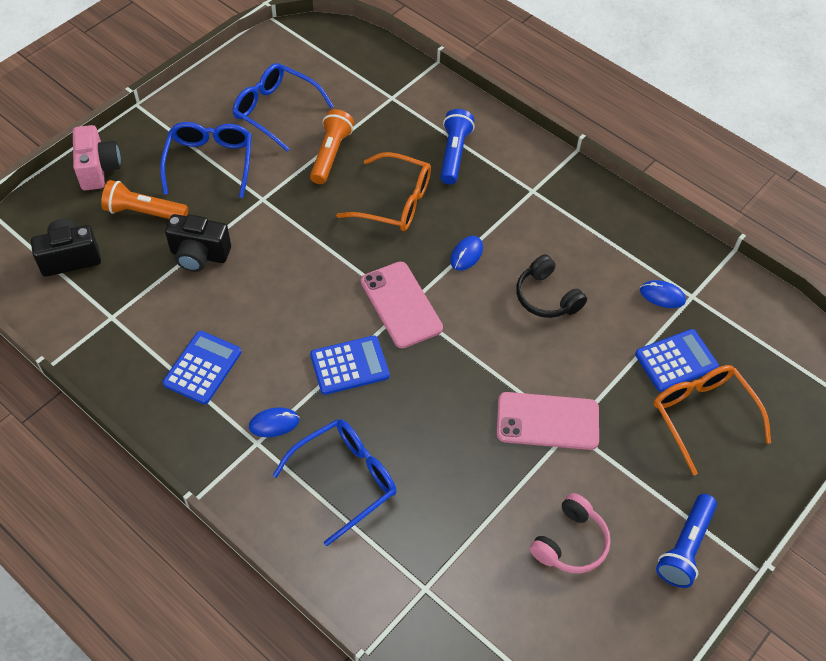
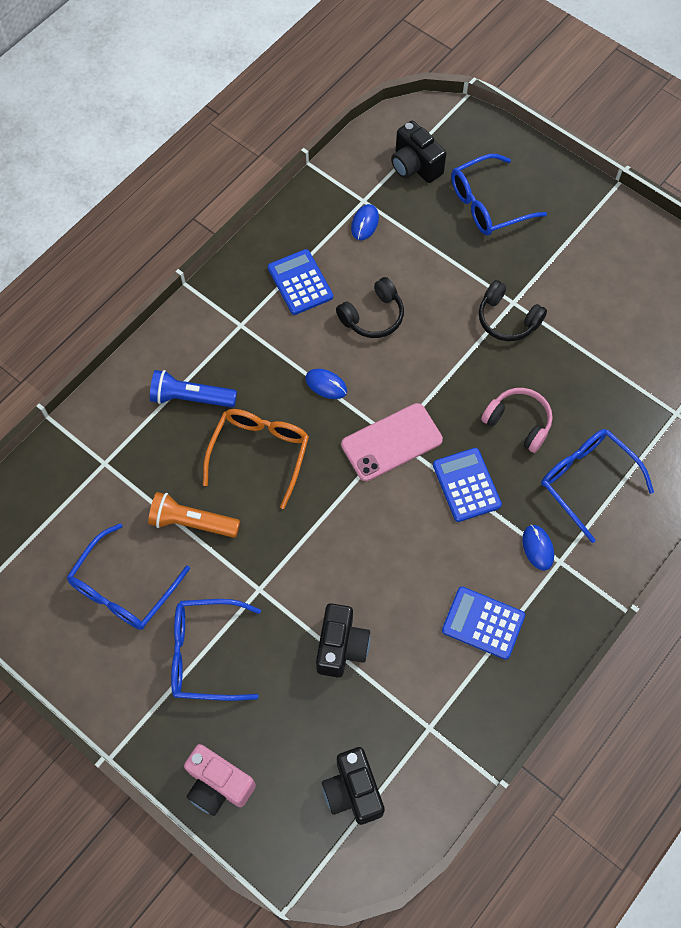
camera: 90 degrees left, 10 degrees up
(98, 169) = (218, 785): pink camera -> pink camera turned 135 degrees counterclockwise
(144, 212) = (282, 718): orange flashlight -> none
(547, 421) = (507, 319): pink phone -> black headphones
(570, 543) = (618, 306): pink headphones -> pink headphones (518, 422)
(676, 361) = (434, 219): blue calculator -> blue calculator (300, 282)
(685, 547) = (609, 227): blue flashlight -> none
(702, 415) = (488, 204): orange glasses -> blue glasses
(746, 347) = (415, 166): none -> black camera

